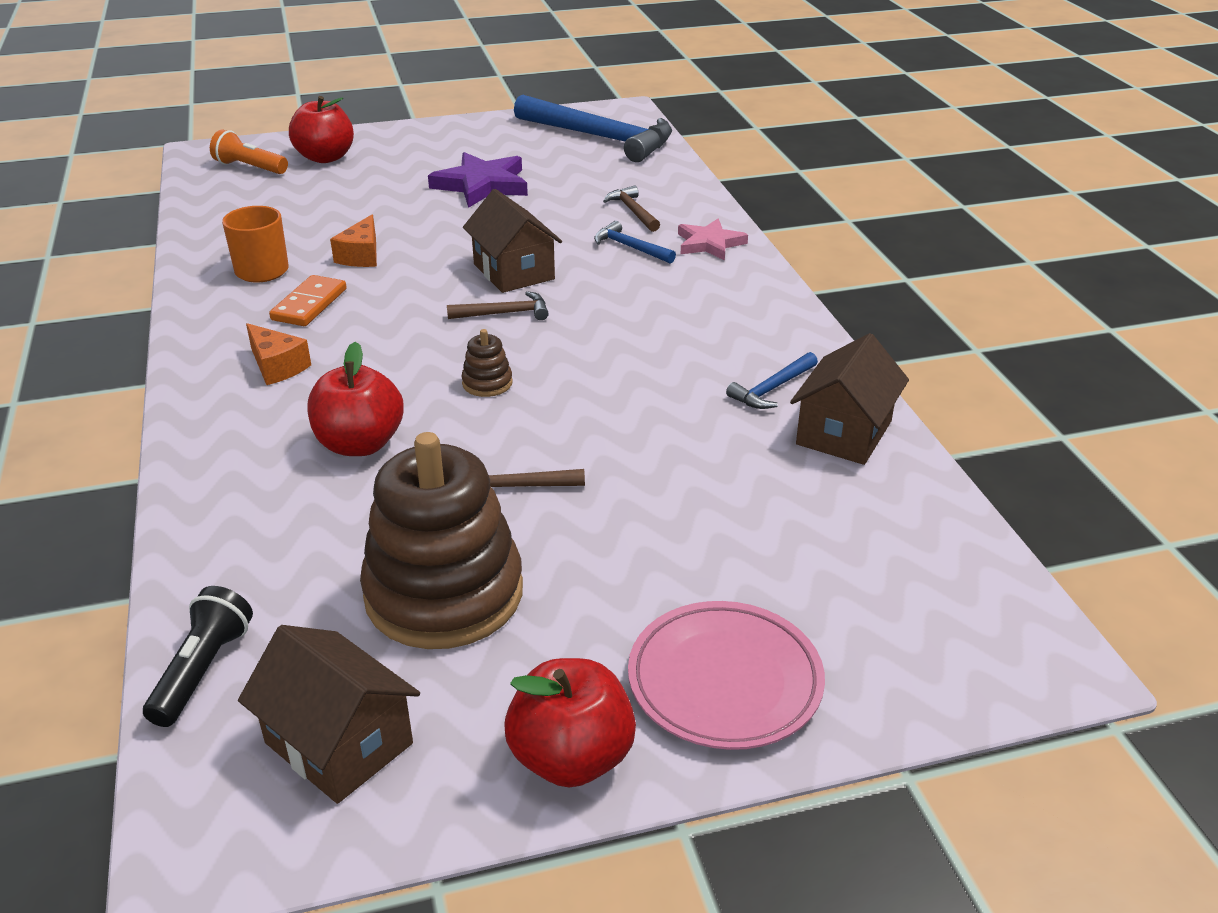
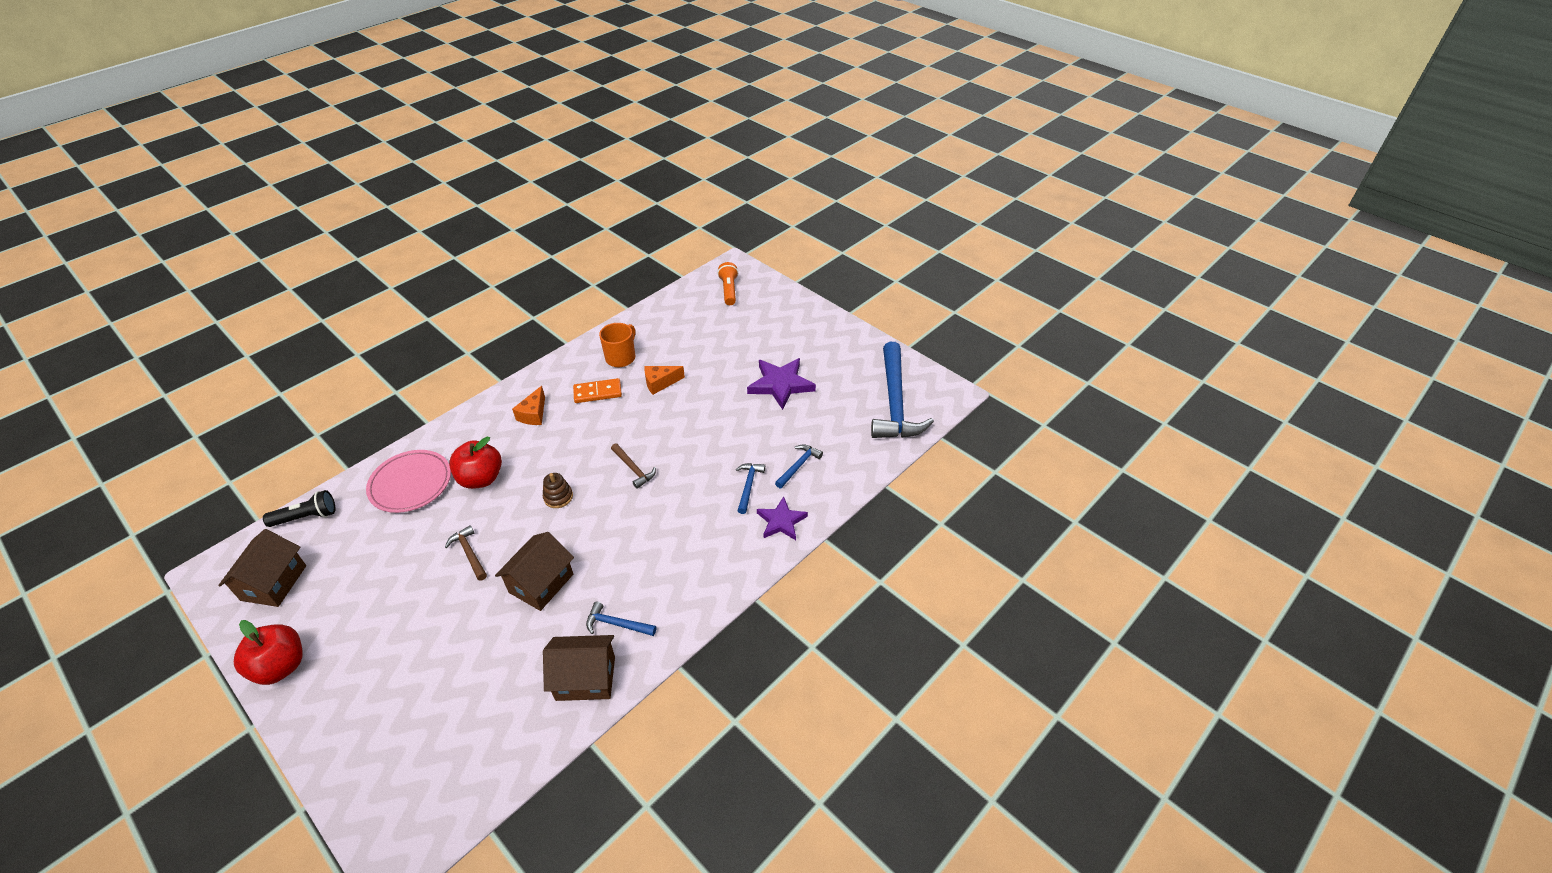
camera: 60 degrees right, 10 degrees up
(325, 157) = (764, 308): red apple -> none
(444, 593) = (377, 568): brown stacking toy -> none
(514, 272) = (683, 450): brown house -> brown house (541, 583)
(633, 211) = (798, 466): brown hammer -> blue hammer
(709, 243) = (781, 521): pink star -> purple star
(725, 681) = (345, 704): pink plate -> pink plate (411, 484)

